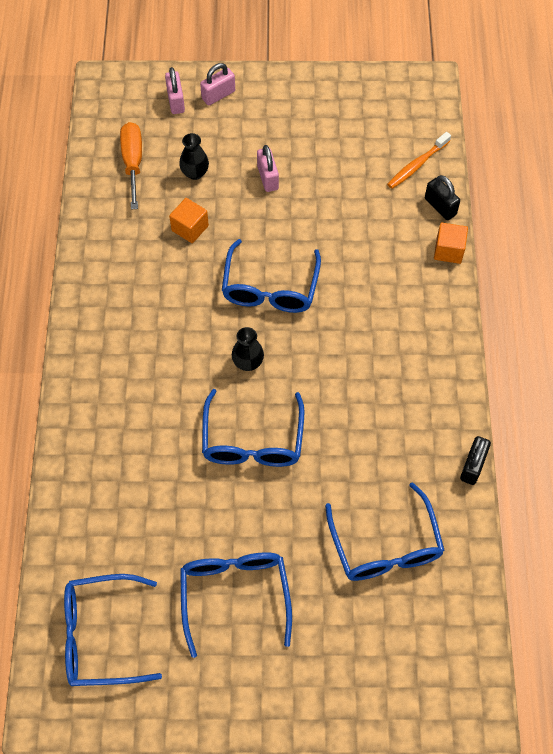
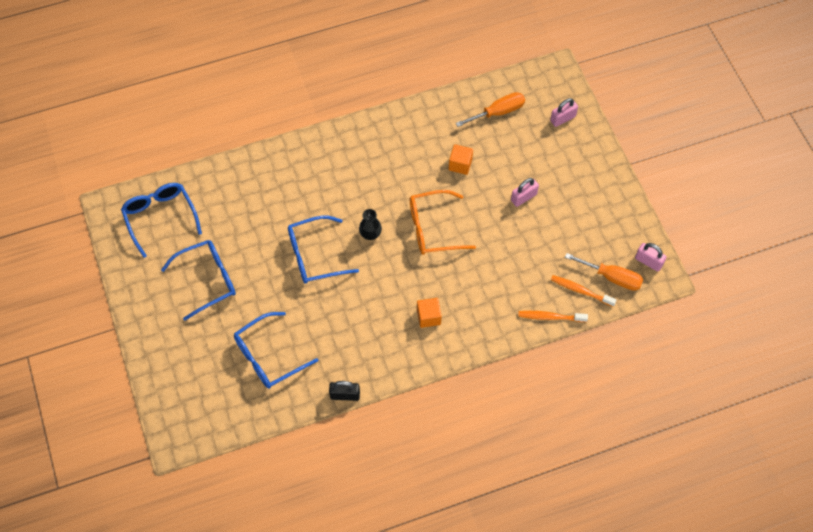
camera: 70 degrees right, 0 degrees up
(195, 173) = (507, 152): black vase -> none
(218, 95) = (581, 143): pink padlock -> pink padlock (648, 261)
(270, 288) = (433, 228): blue glasses -> orange glasses
(411, 129) = (612, 277): none -> orange screwdriver
(440, 206) = (550, 317): black padlock -> orange toothbrush
(448, 250) = (513, 333): orange cube -> orange cube (428, 317)

